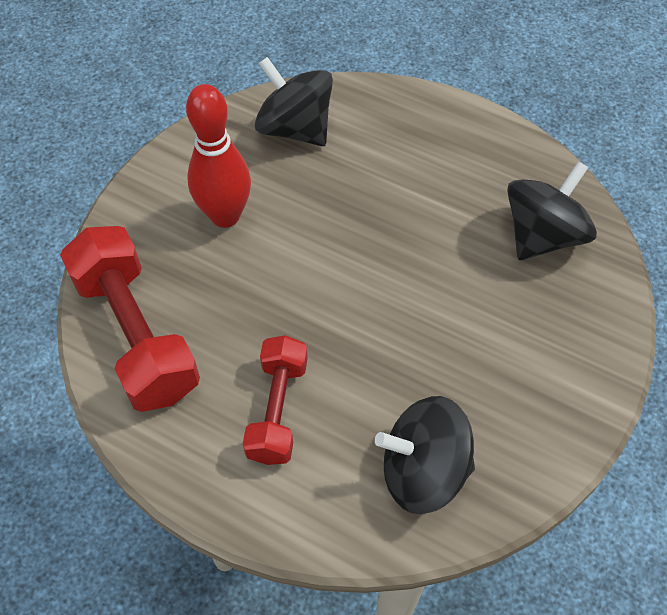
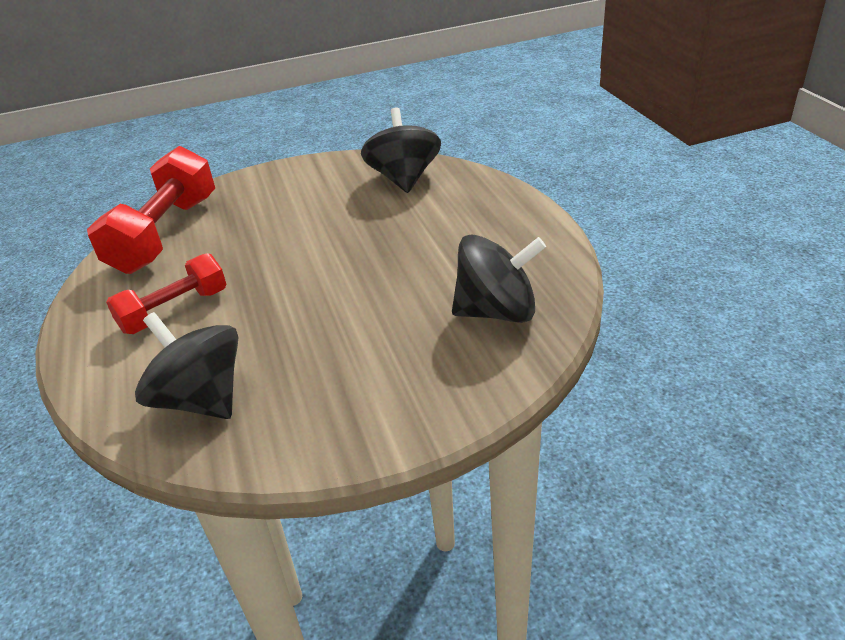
camera: 45 degrees right, 20 degrees down
(225, 216) = (297, 202): red bowling pin -> none

